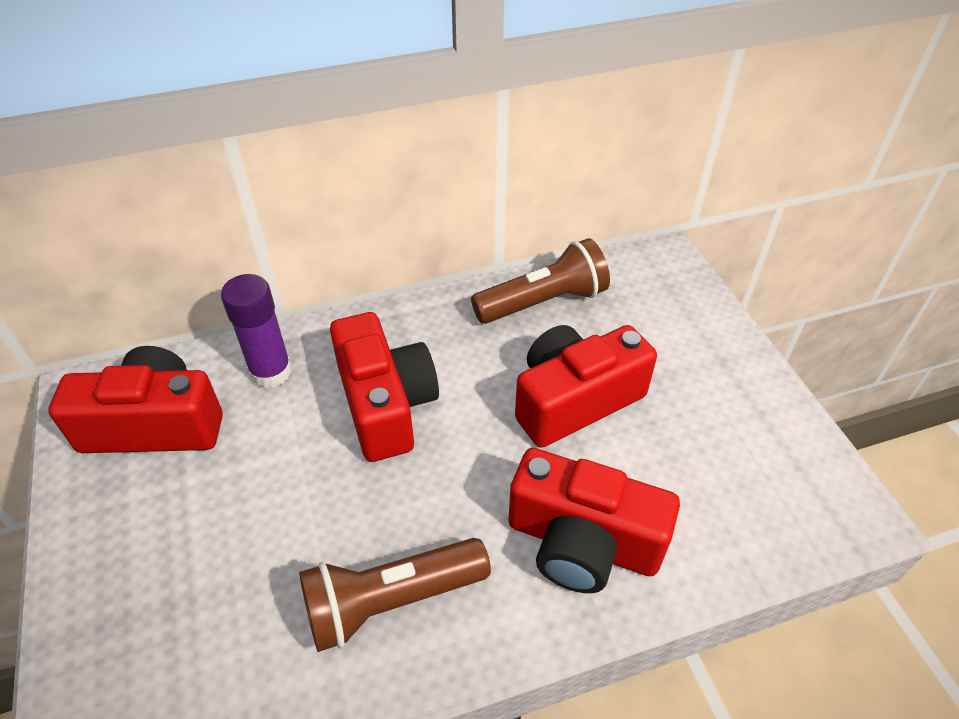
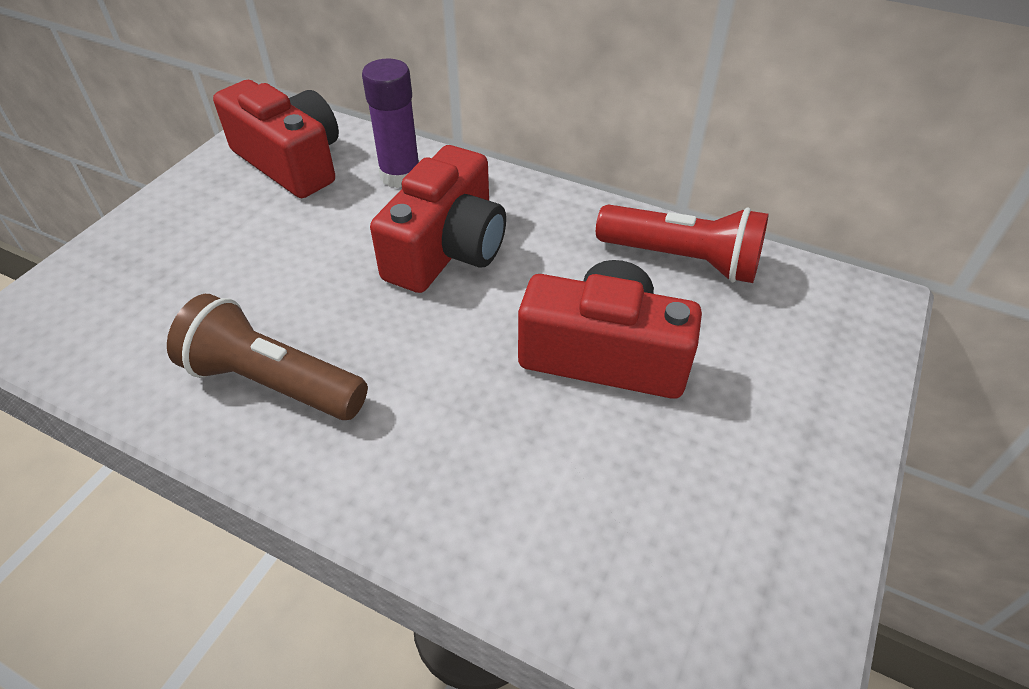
camera: 45 degrees right, 0 degrees up
(543, 302) = (682, 260): brown flashlight -> red flashlight
(582, 542) = (459, 466): red camera -> none

